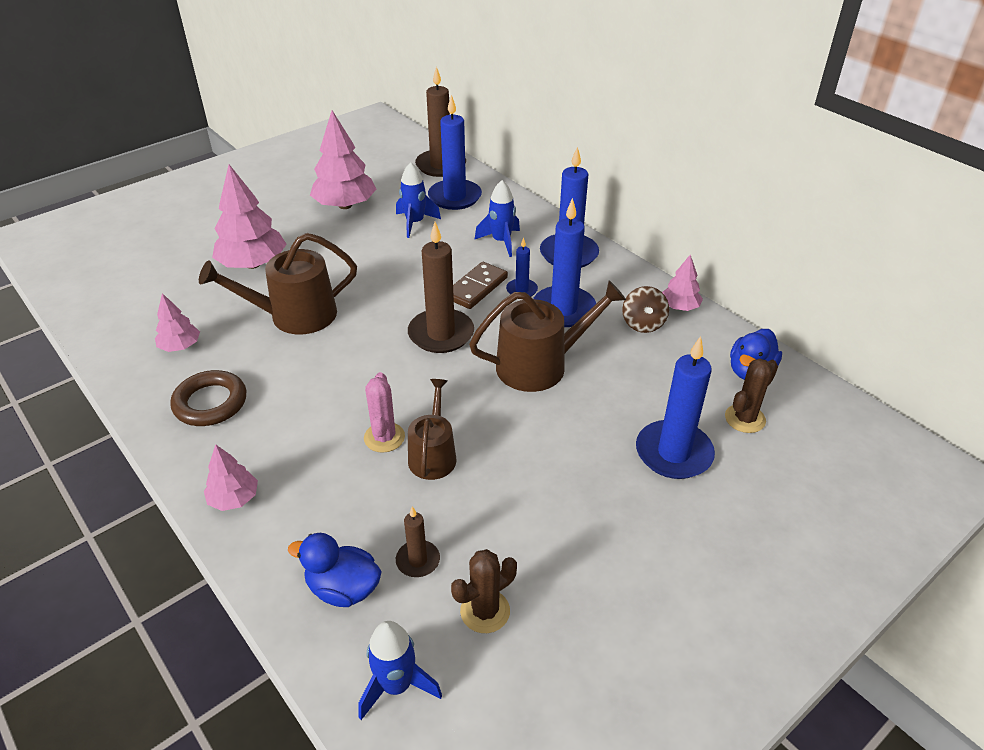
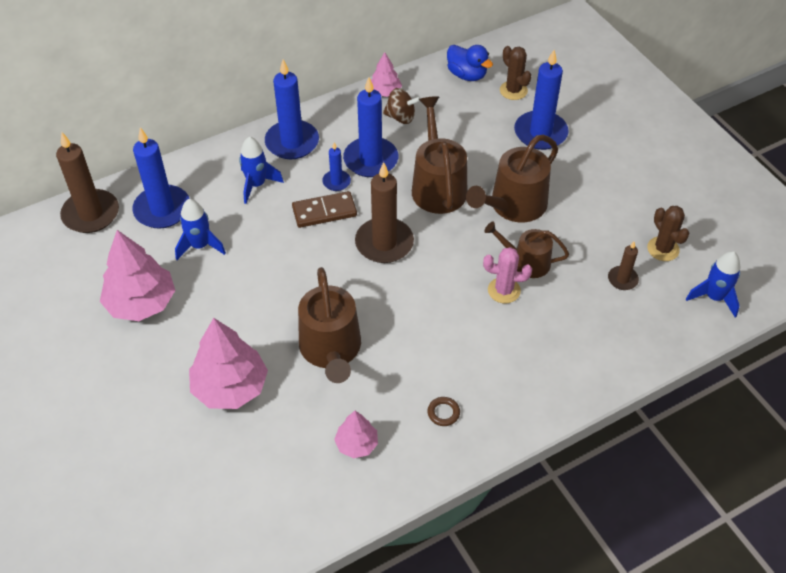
camera: 80 degrees left, 10 degrees up
(210, 403) = (443, 413): brown ring -> brown ring, size x0.49
(234, 498) = (557, 389): pink tree -> none
(343, 589) = (643, 322): blue duck -> none
(476, 288) = (324, 212): brown domino -> brown domino turned 60 degrees counterclockwise
(527, 435) = (513, 205): none -> brown watering can

